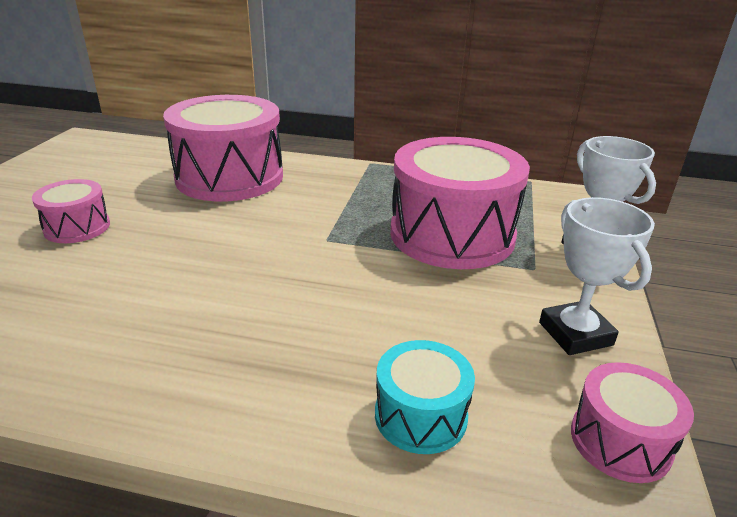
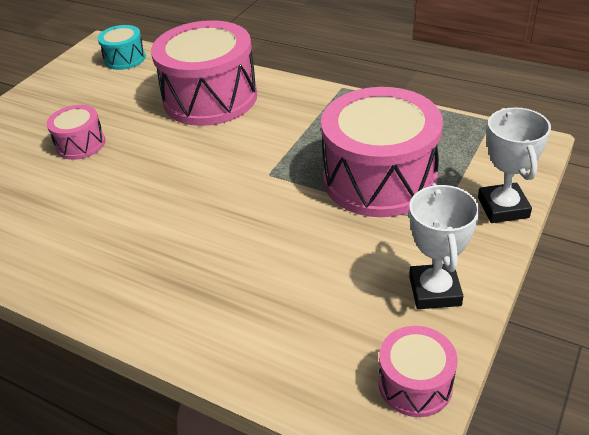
camera: 20 degrees right, 10 degrees up
(420, 415) = (276, 340): turquoise drum -> turquoise drum (125, 59)

